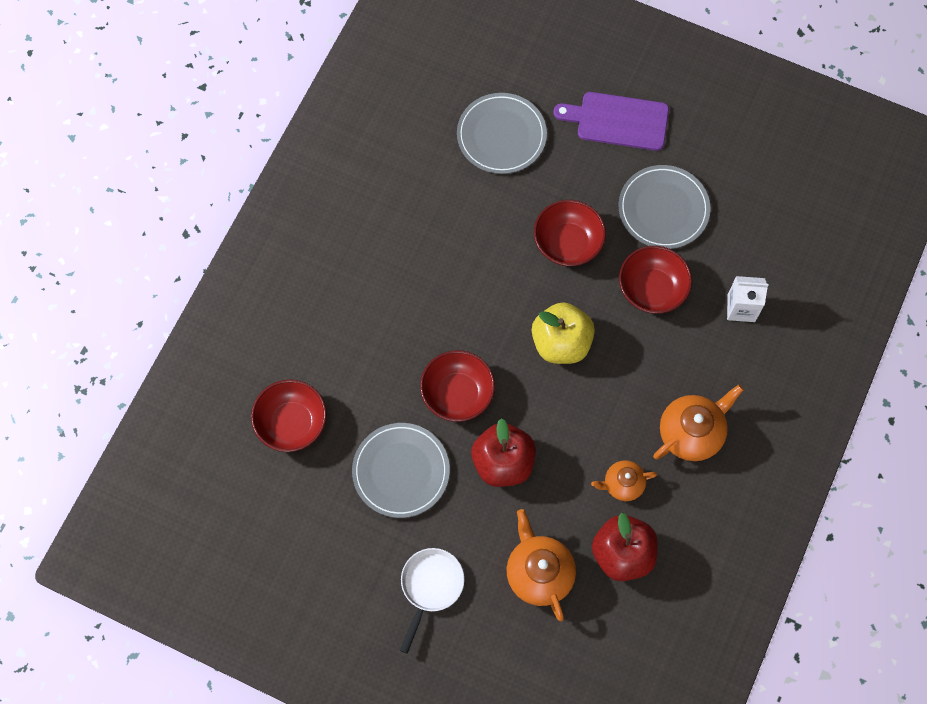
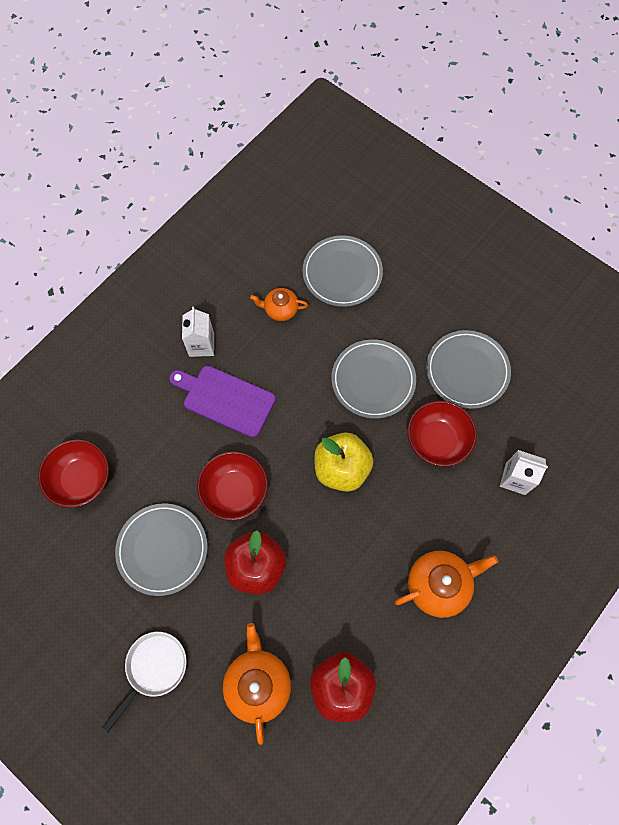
camera: 15 degrees right, 0 degrees up
(373, 251) = (201, 345): none -> white carton
(567, 243) = (373, 380): red bowl -> grey plate
(618, 121) = (447, 284): purple cutting board -> purple cutting board (225, 399)
(623, 484) = (361, 617): orange teapot -> orange teapot (280, 309)

